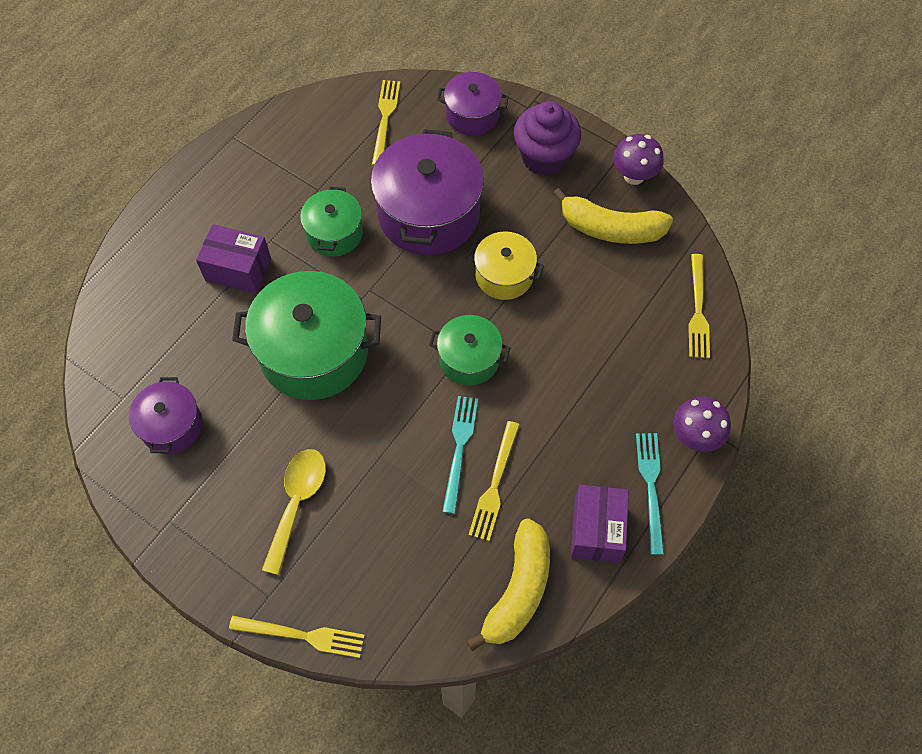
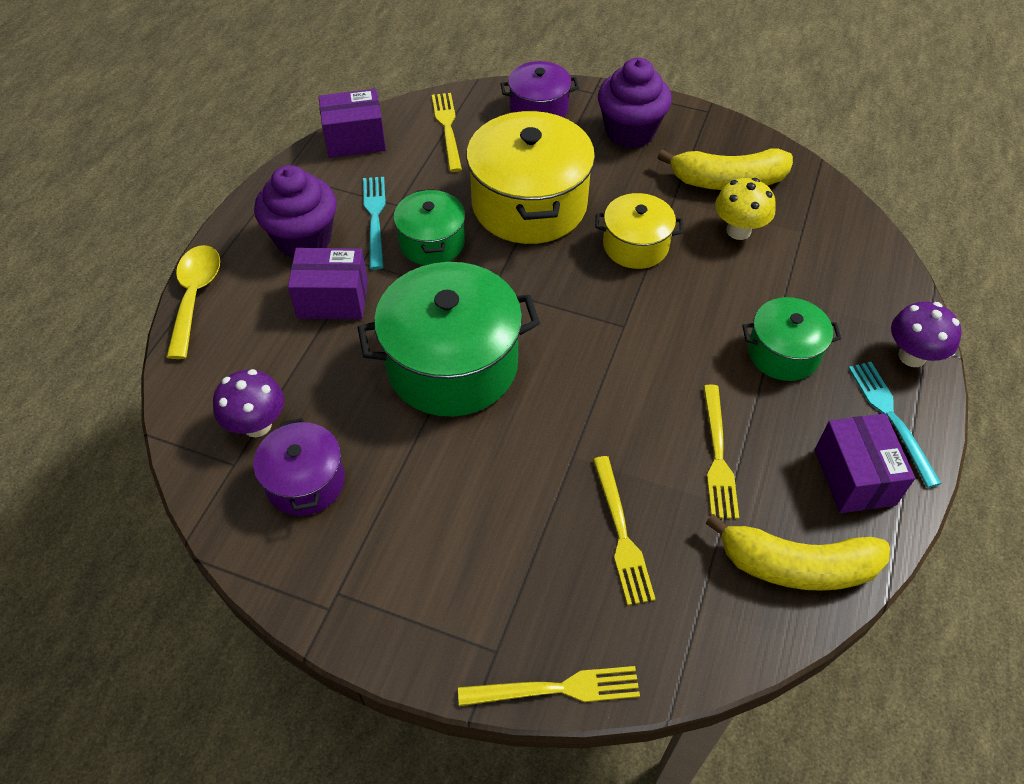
camera: 15 degrees left, 10 degrees down
(231, 206) = (304, 240): none -> purple cupcake
(297, 502) = (492, 532): yellow spoon -> yellow spoon (195, 296)
(302, 114) = (355, 140): none -> purple box
(428, 213) = (529, 204): purple pot -> yellow pot
(459, 449) = (661, 428): turquoise fork -> turquoise fork (375, 218)
(469, 359) = (632, 333): green pot -> green pot (783, 353)
(518, 590) = (796, 565): yellow banana -> yellow banana turned 90 degrees clockwise
(599, 281) = (738, 231): none -> yellow mushroom
(634, 176) = (729, 131): purple mushroom -> purple mushroom (257, 425)
(697, 310) = (853, 236): yellow fork -> yellow fork (621, 533)

